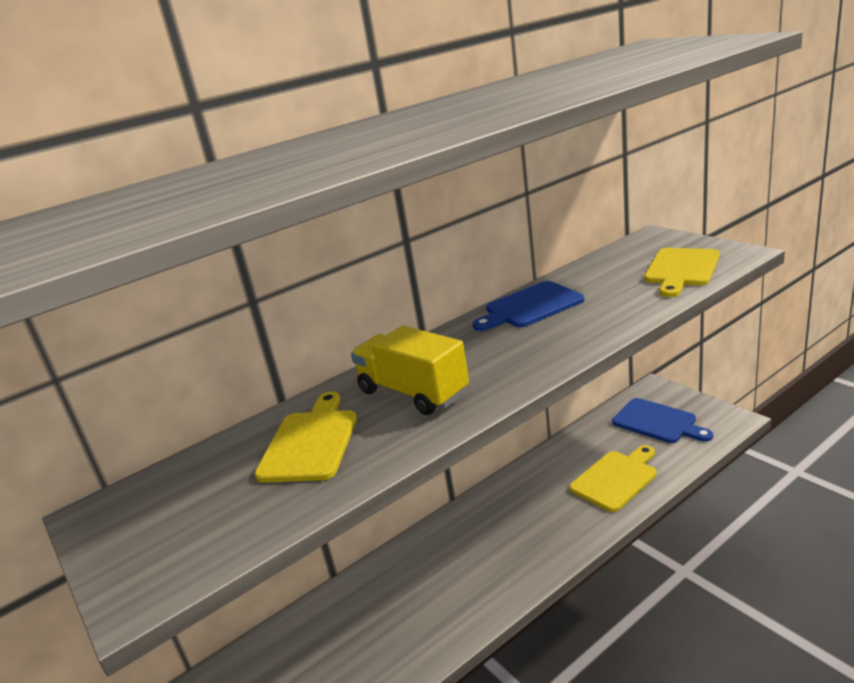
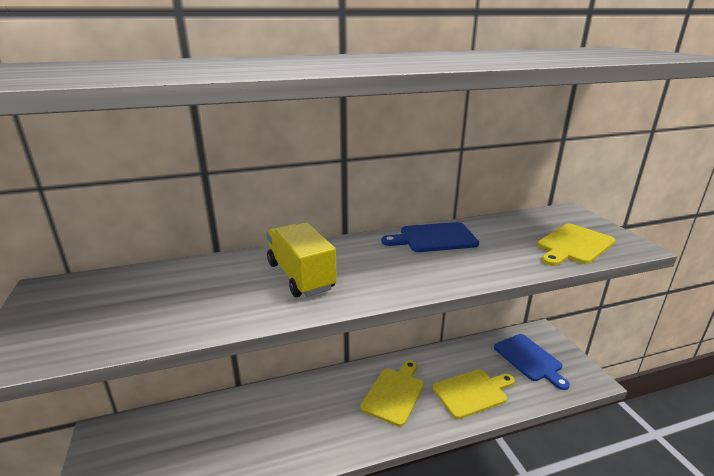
camera: 15 degrees right, 0 degrees up
(310, 442) = (205, 288): yellow cutting board -> yellow cutting board (394, 393)

